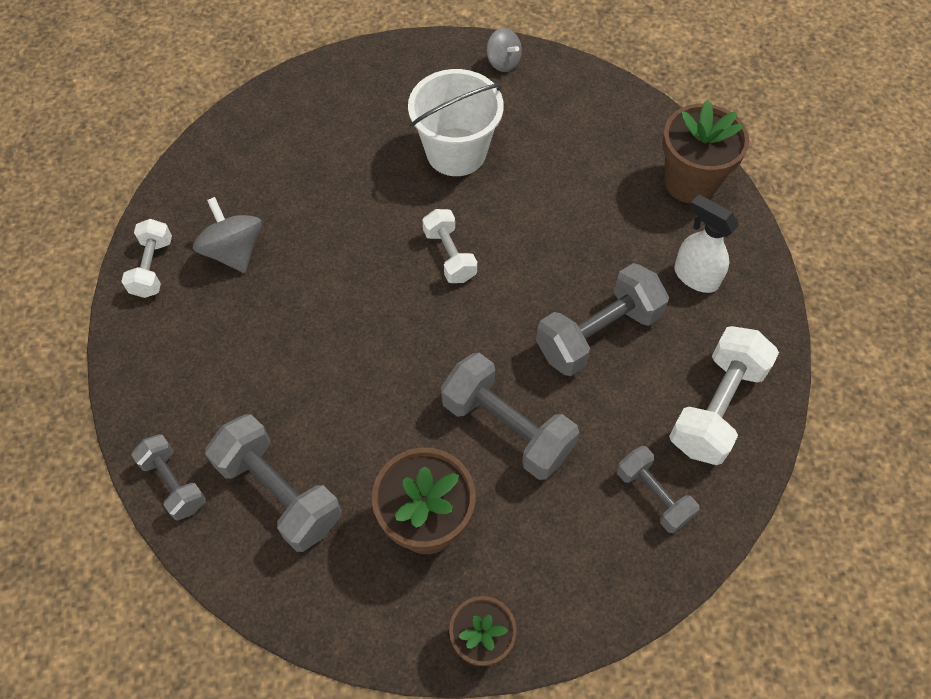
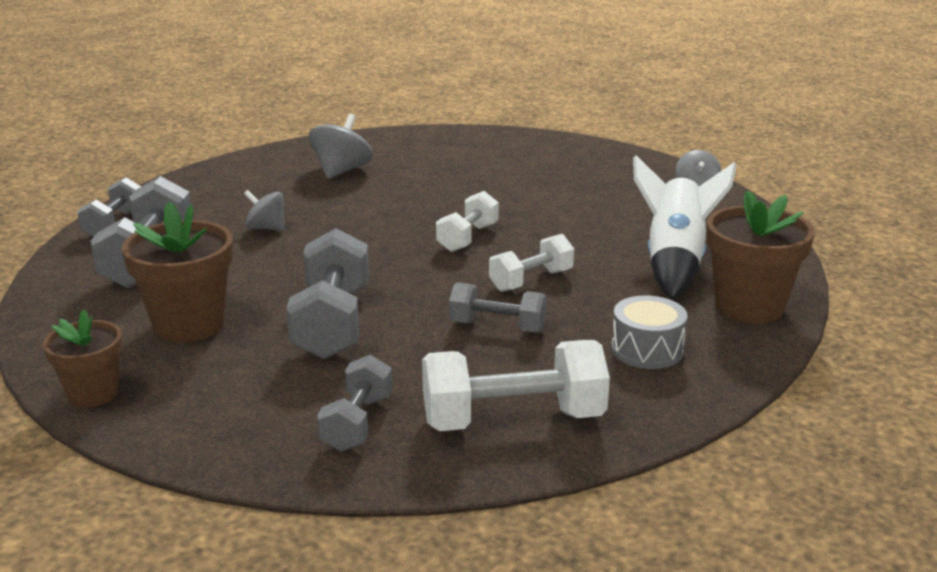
camera: 50 degrees right, 35 degrees down
(152, 267) = (287, 155): white dumbbell -> white dumbbell (531, 281)
(299, 375) = (266, 228): none -> grey spinning top
(456, 152) = (572, 204): white bucket -> none
(598, 334) = (497, 327): grey dumbbell -> grey dumbbell, size x0.61
(600, 169) = (674, 262): none -> white rocket
(695, 276) = (647, 350): white spray bottle -> grey drum

